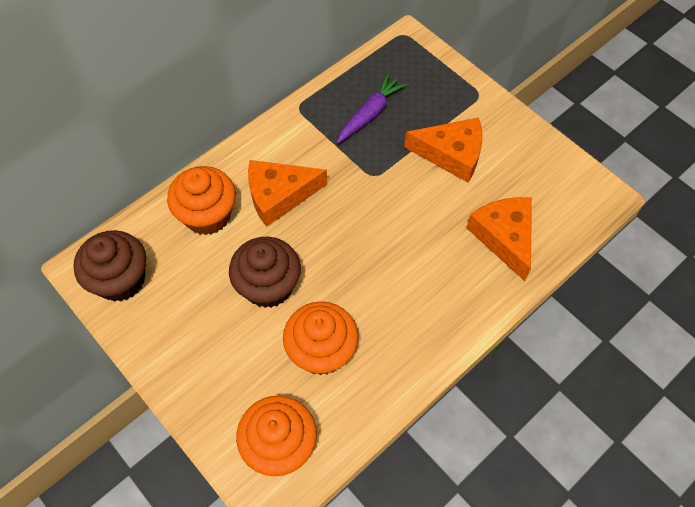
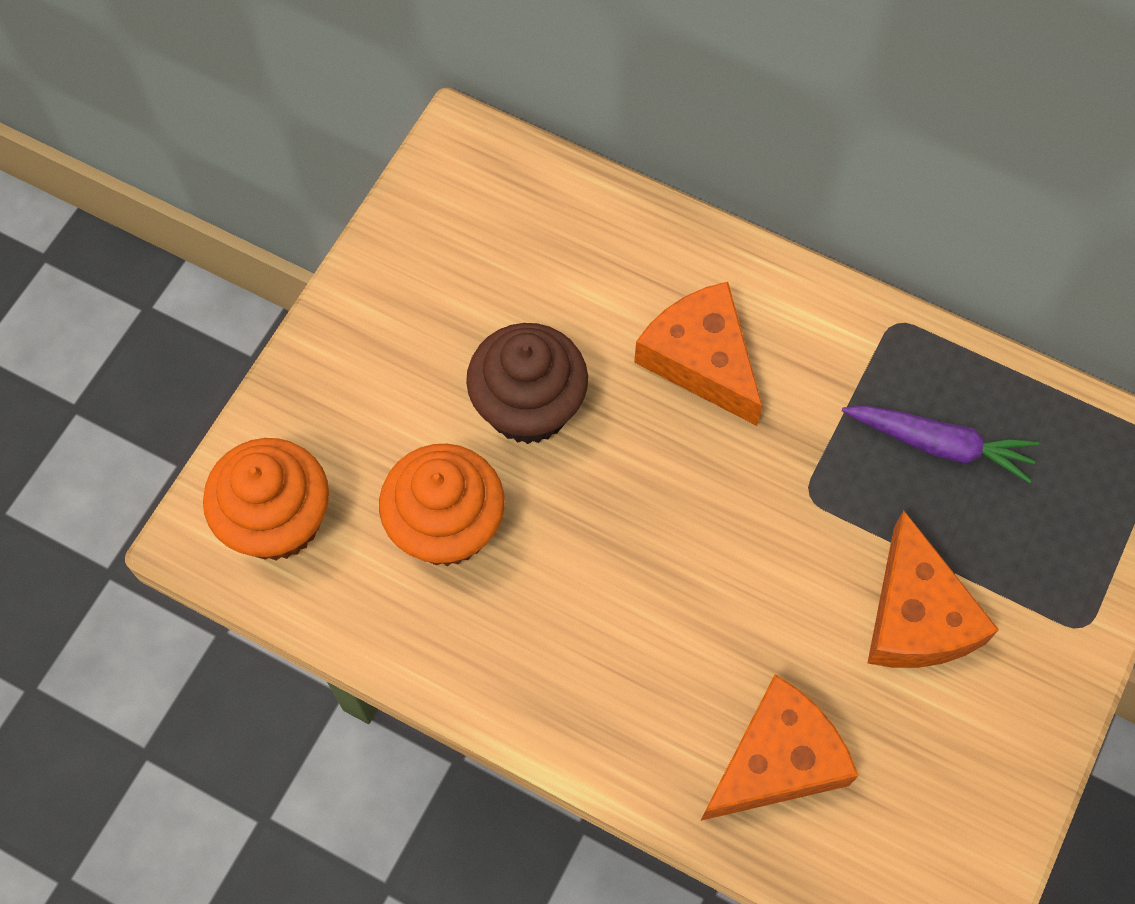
camera: 70 degrees right, 5 degrees up
(121, 280) = (459, 198): brown cupcake -> none
(207, 215) = (618, 269): orange cupcake -> none

